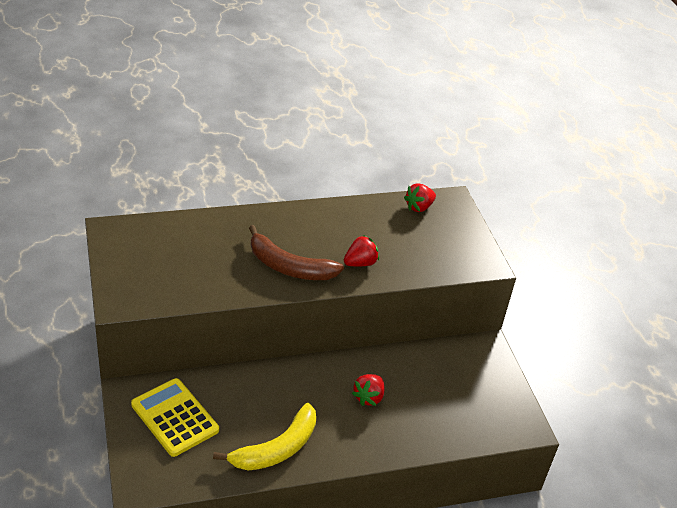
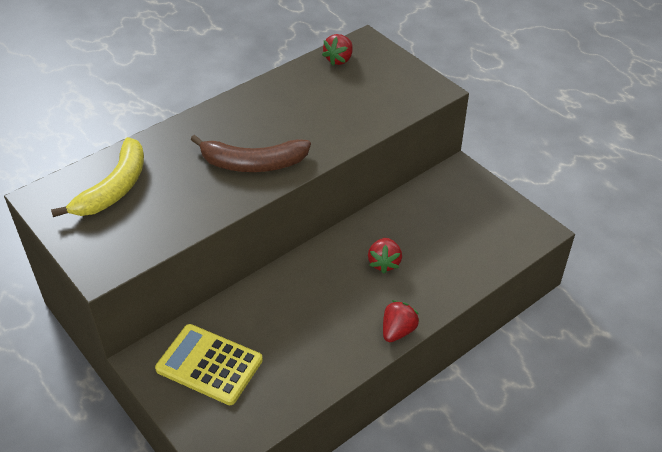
camera: 20 degrees left, 5 degrees up
(277, 449) = (329, 350): yellow banana -> yellow banana (114, 188)
(360, 263) = (319, 133): red strawberry -> red strawberry (398, 331)

